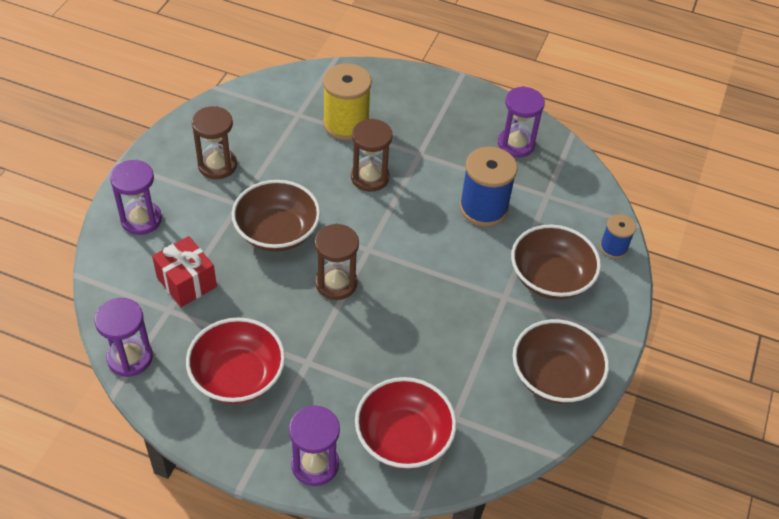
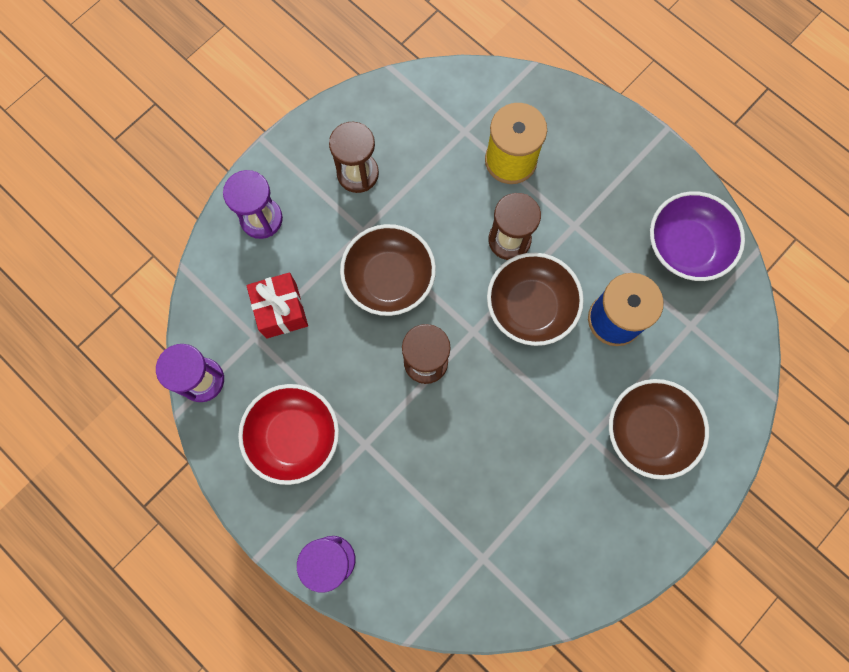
camera: 25 degrees right, 25 degrees up
(403, 438) = (425, 562): red bowl -> none
(516, 144) = (686, 246): purple hourglass -> purple bowl
(554, 377) = (601, 550): brown bowl -> brown bowl (530, 307)
(613, 248) = (734, 417): blue spool -> none

